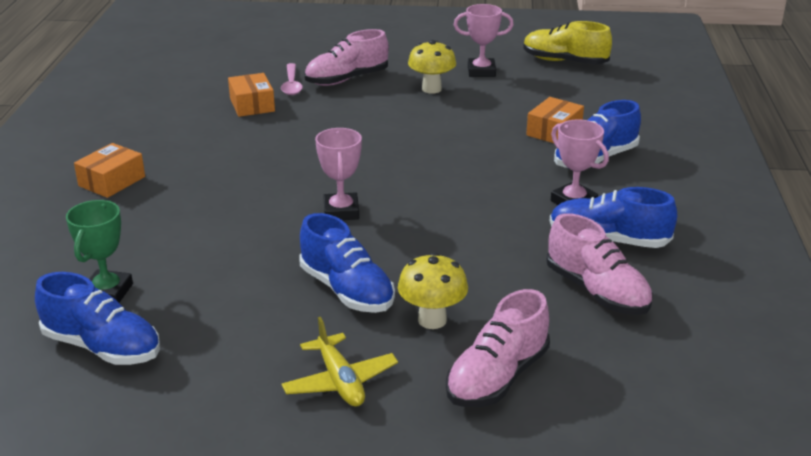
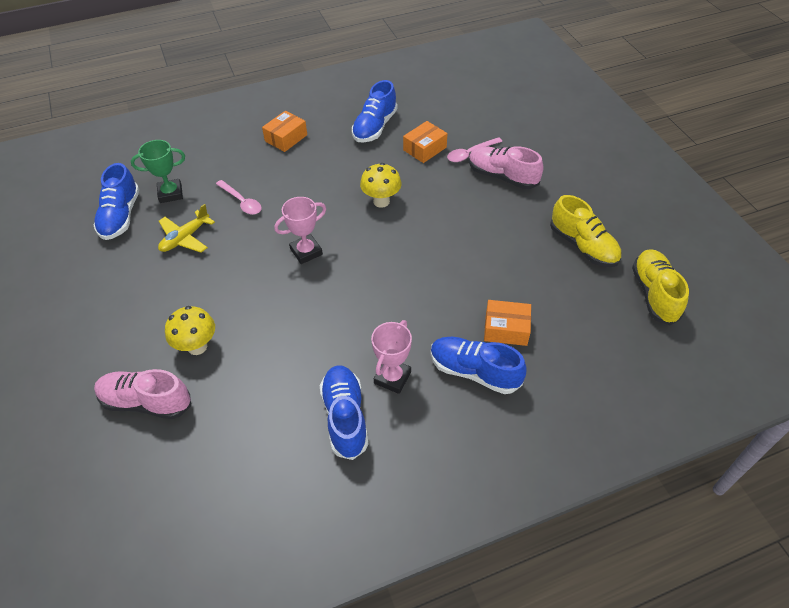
camera: 65 degrees right, 20 degrees up
(112, 181) = (286, 138): orange box -> orange box turned 60 degrees counterclockwise
(197, 238) = (241, 202): none -> pink spoon
(340, 381) = (120, 326): yellow plane -> yellow plane (185, 238)
(347, 290) = (213, 292): blue shoe -> blue shoe (374, 127)
(431, 89) = (524, 228): yellow mushroom -> yellow mushroom (381, 201)
(481, 71) = (583, 246): pink trophy -> yellow shoe
(597, 292) = (268, 429): pink shoe -> none

